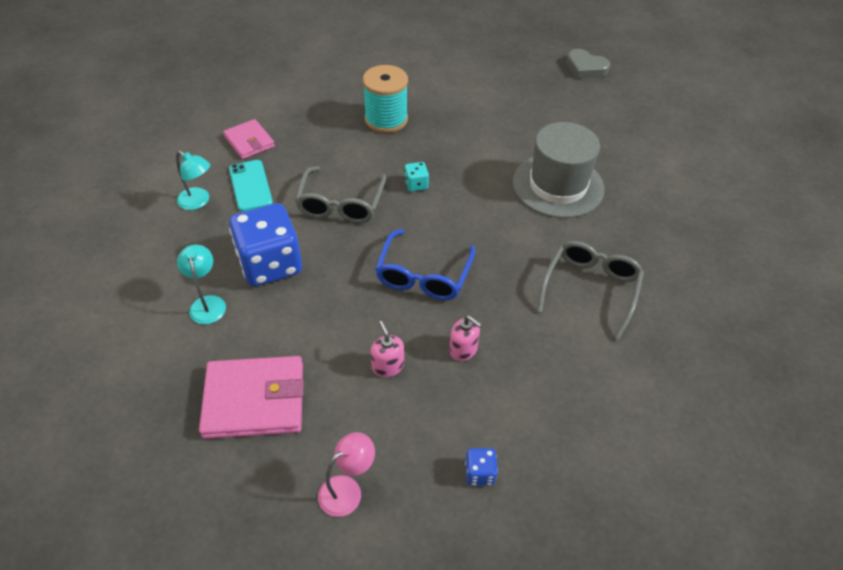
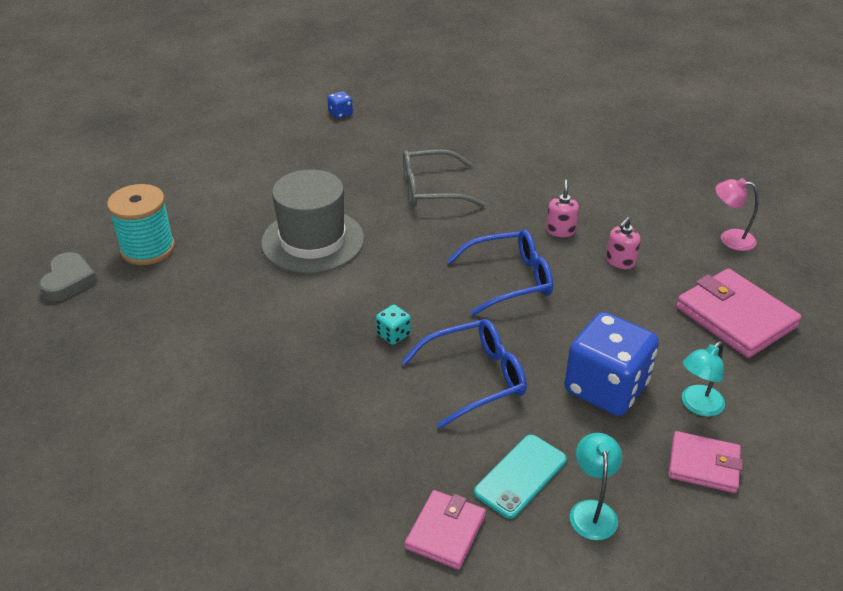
camera: 120 degrees left, 10 degrees down
(167, 272) = (703, 465): none -> pink wallet
(341, 204) = (475, 378): grey glasses -> blue glasses
(386, 119) = (293, 412): turquoise spool -> turquoise spool (148, 249)
(480, 473) = (645, 191): blue dice -> blue dice (340, 114)

